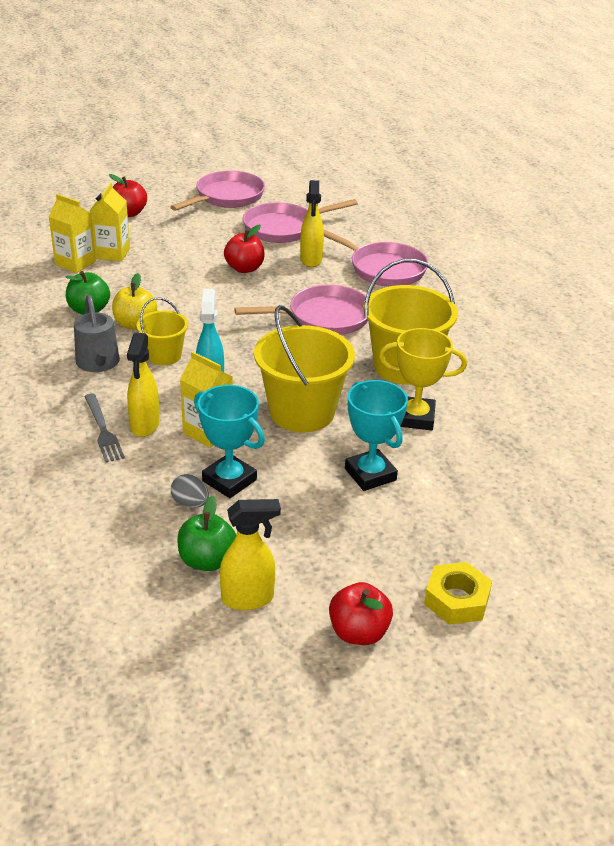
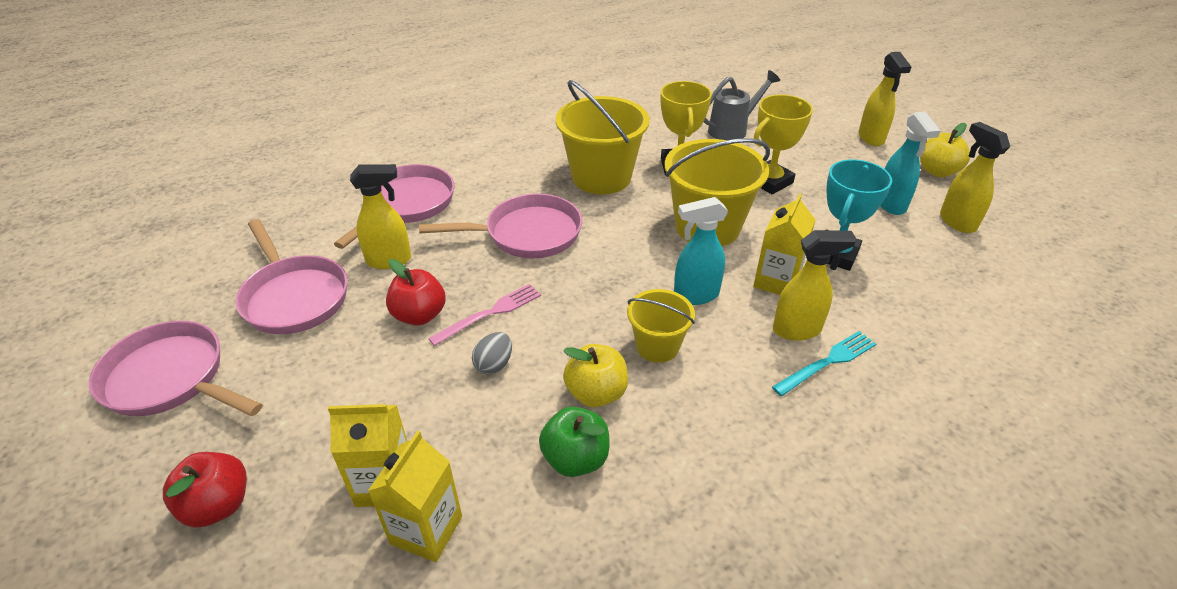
camera: 100 degrees left, 5 degrees up
(99, 364) = (704, 405): grey watering can -> grey watering can (732, 129)
(103, 430) = (827, 362): grey fork -> turquoise fork
(190, 503) = (884, 272): grey egg -> grey egg (494, 365)
(207, 560) = (940, 249): green apple -> none
(233, 294) = (490, 313): none -> pink fork
(299, 555) = (890, 205): none -> turquoise spray bottle
(324, 317) = (527, 234): pink pan -> pink pan turned 105 degrees clockwise
(358, 632) = (937, 172): red apple -> yellow apple
(370, 474) = (770, 182): turquoise trophy -> yellow trophy
(456, 600) = (871, 138): yellow nut -> yellow spray bottle

